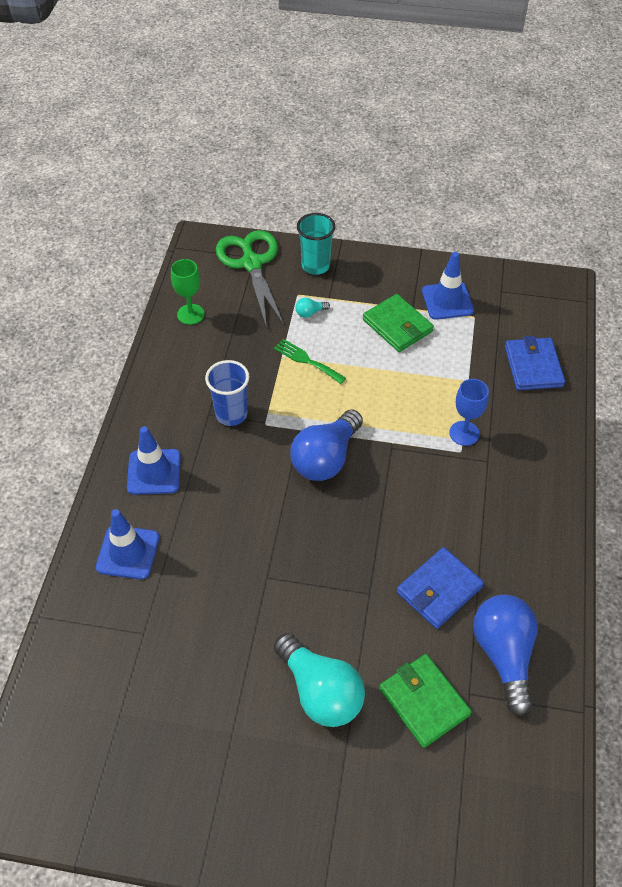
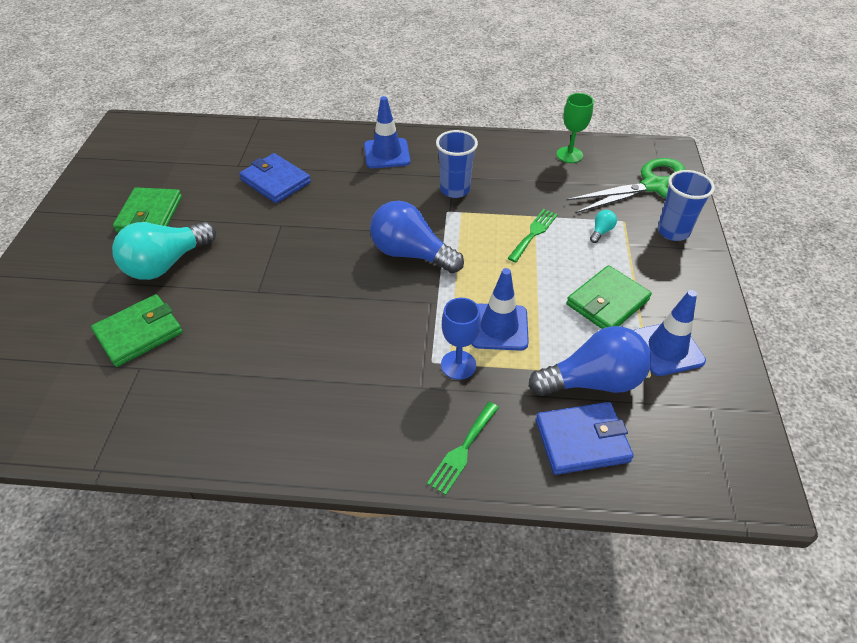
camera: 85 degrees right, 5 degrees down
(128, 552) = (309, 150): blue traffic cone -> blue traffic cone (499, 327)
(228, 726) = (150, 214): none -> green wallet
(310, 313) = (601, 231): turquoise light bulb -> turquoise light bulb turned 60 degrees clockwise
(315, 266) = (673, 231): turquoise cup -> blue cup
(439, 590) = (255, 343): blue wallet -> blue wallet (275, 181)
(503, 655) = (173, 397): blue light bulb -> blue light bulb (592, 381)
(546, 438) = (462, 450): none -> green fork

